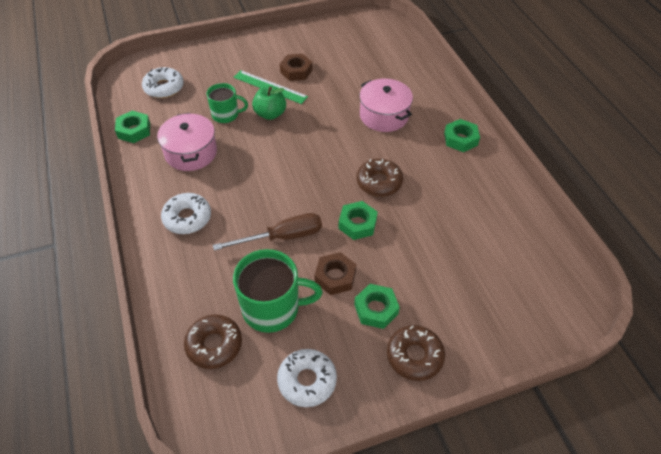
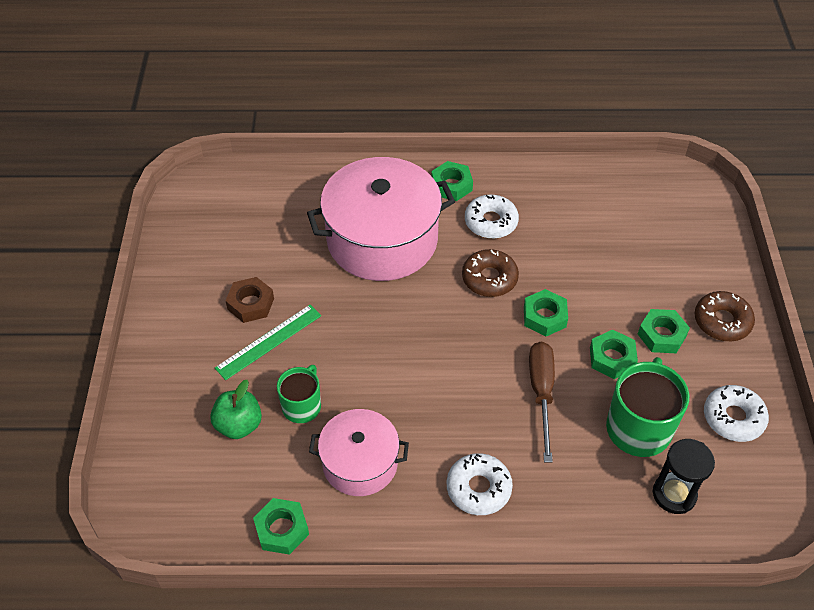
camera: 70 degrees left, 0 degrees up
(164, 87) = (202, 474): white donut -> white donut (491, 222)
(214, 345) = (674, 494): brown donut -> black hourglass
(270, 114) = (324, 354): green apple -> green apple (239, 425)
(335, 277) = (612, 358): brown nut -> green nut
(384, 115) = (382, 239): pink pot -> pink pot, size x1.73

